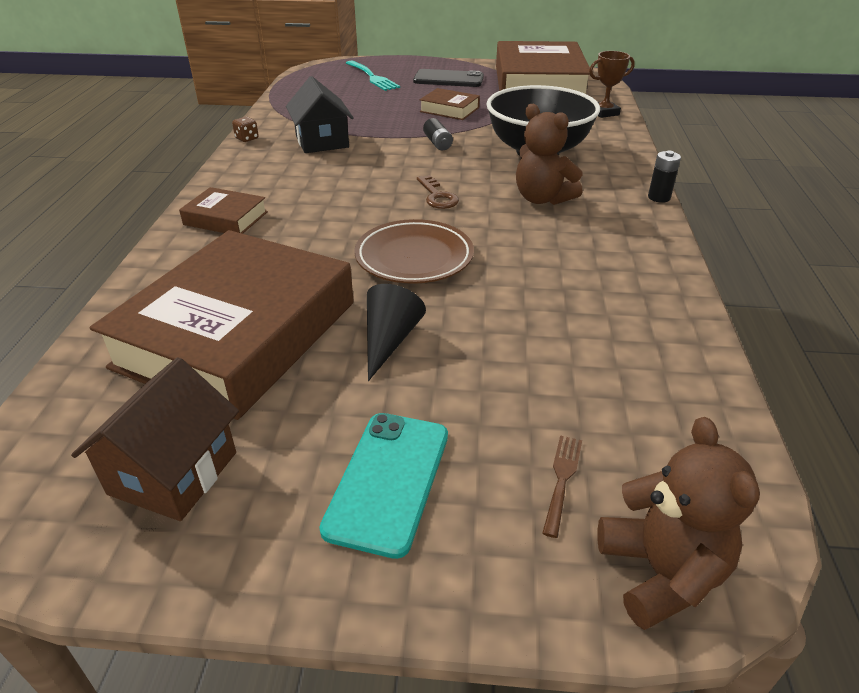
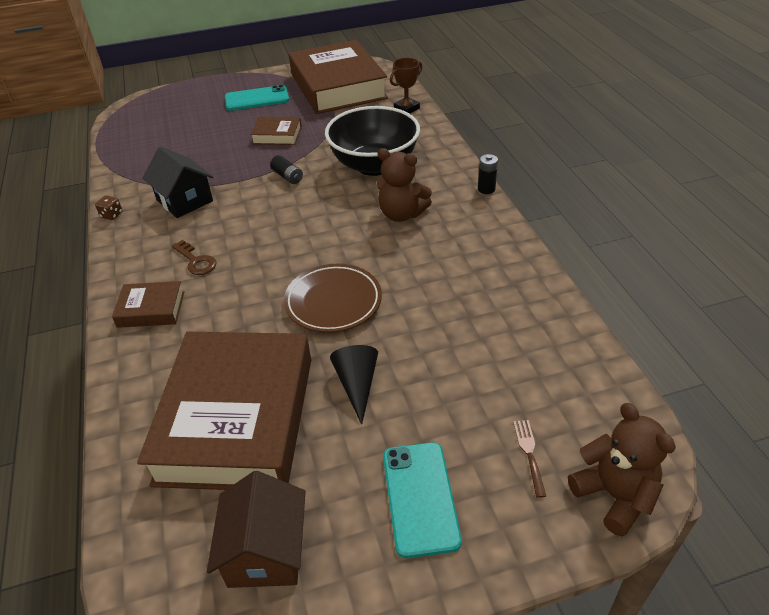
camera: 20 degrees left, 5 degrees up
(372, 77) = (185, 112): turquoise fork -> none
(437, 196) = (318, 234): brown key -> brown key (196, 261)
(448, 79) = (257, 99): black phone -> turquoise phone

